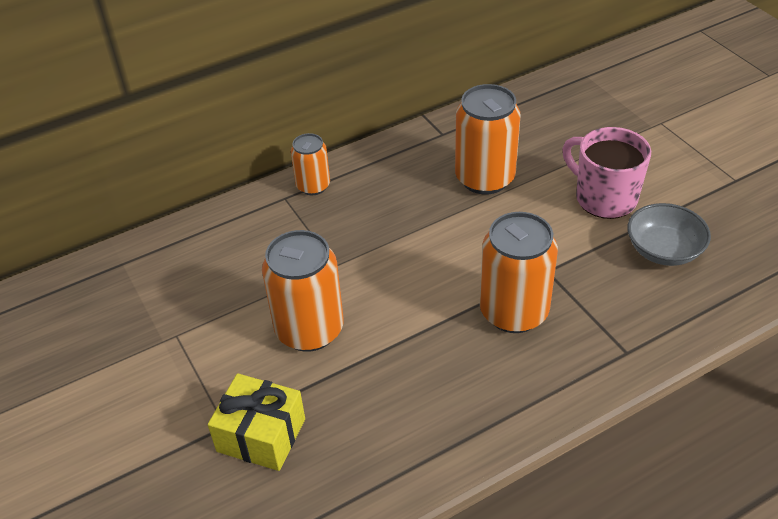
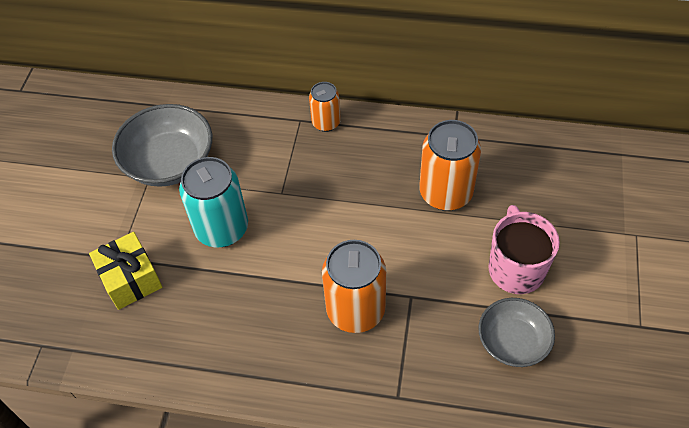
camera: 40 degrees right, 10 degrees up
(185, 309) = (169, 163): none -> grey bowl
(309, 330) = (222, 229): orange can -> turquoise can

